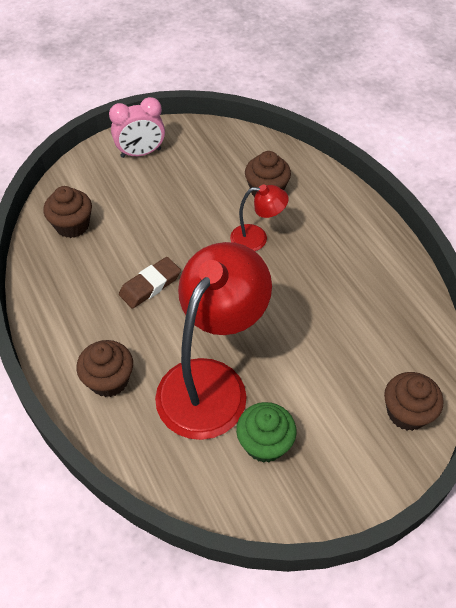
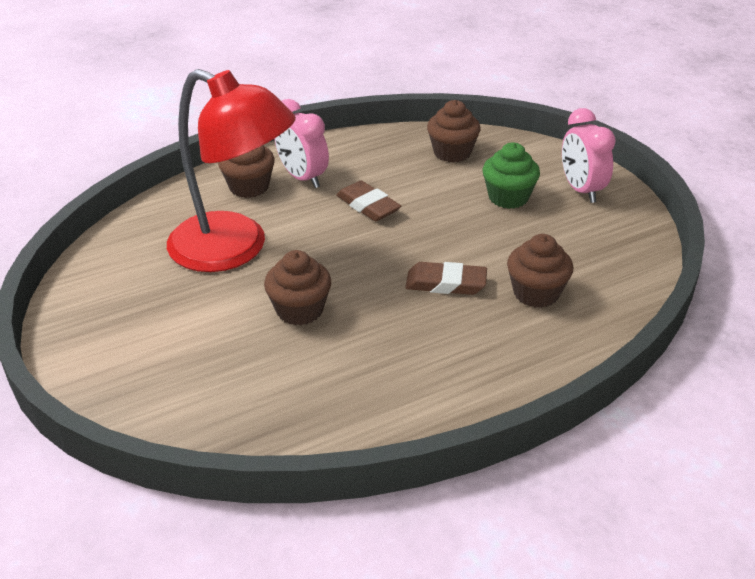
camera: 90 degrees right, 15 degrees down
(99, 336) = (303, 178): none -> pink clock
(257, 238) = (446, 283): red lamp -> brown eraser
(264, 443) = (151, 286): green cupcake -> green cupcake (508, 197)
(407, 412) = (160, 404): brown cupcake -> brown cupcake (299, 310)

